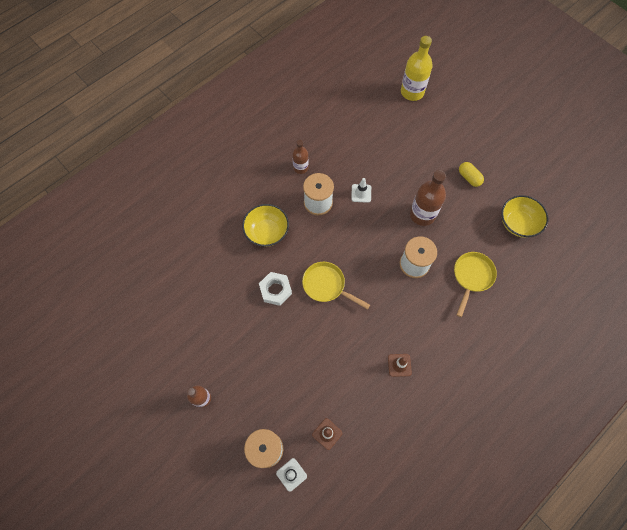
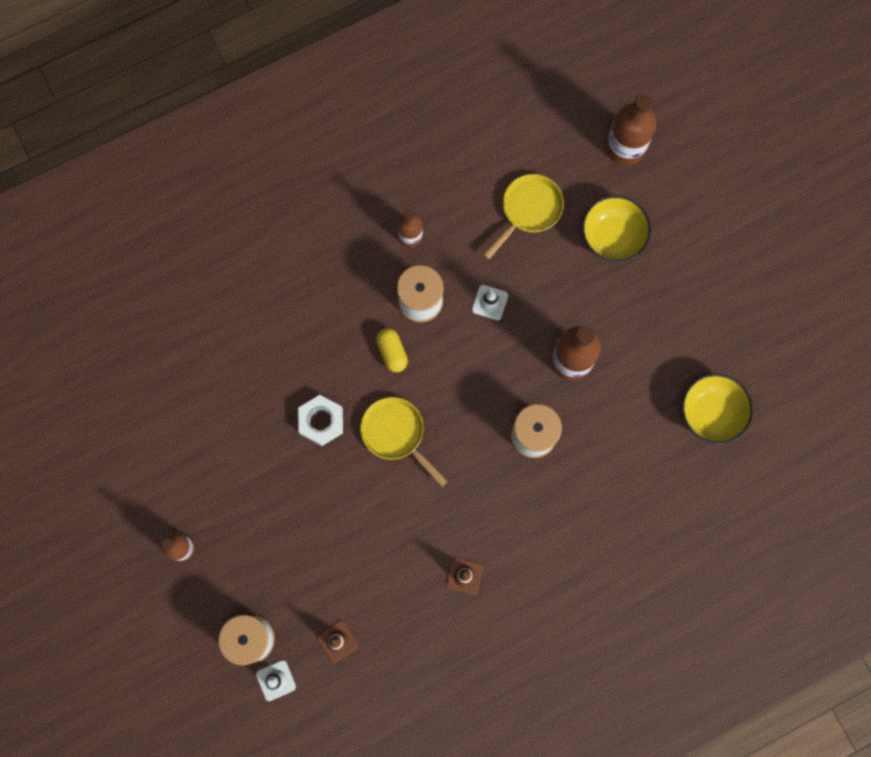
camera: 15 degrees right, 10 degrees up
(267, 232) = (332, 328): yellow bowl -> yellow bowl (612, 236)
(412, 92) = (625, 147): yellow bottle -> brown bottle
(469, 178) = (663, 319): yellow capsule -> yellow capsule (392, 352)
(471, 277) = (611, 477): yellow pan -> yellow pan (528, 210)

